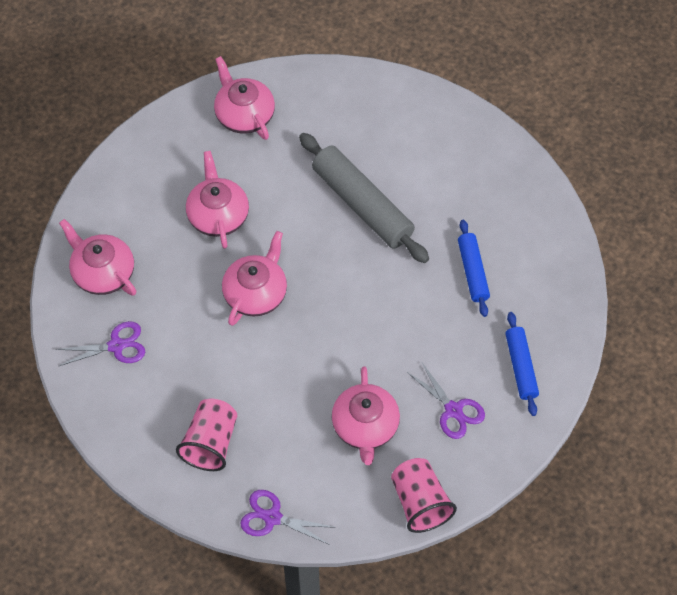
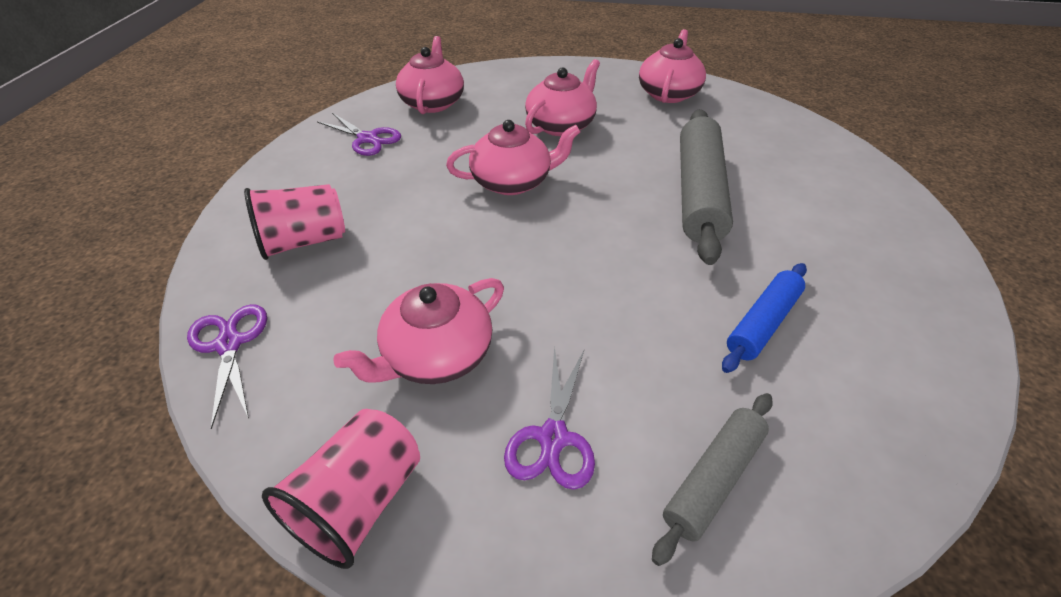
camera: 50 degrees right, 15 degrees down
(520, 367) = (713, 478): blue rolling pin -> grey rolling pin

